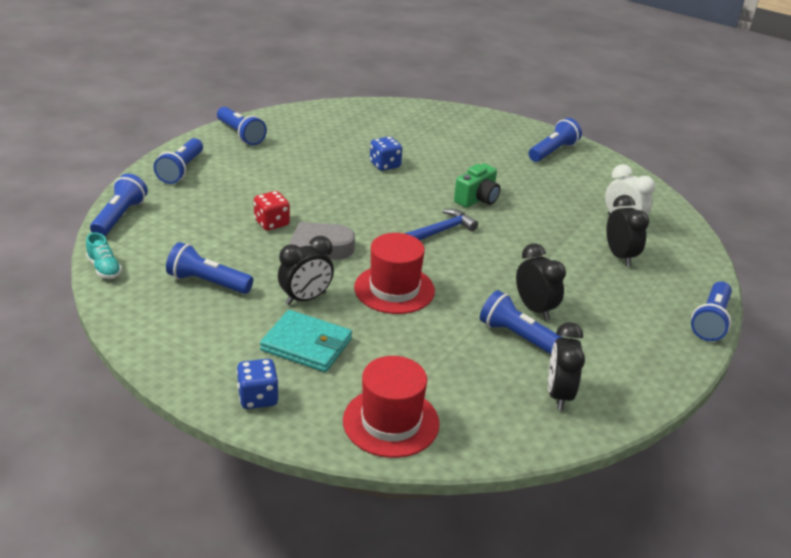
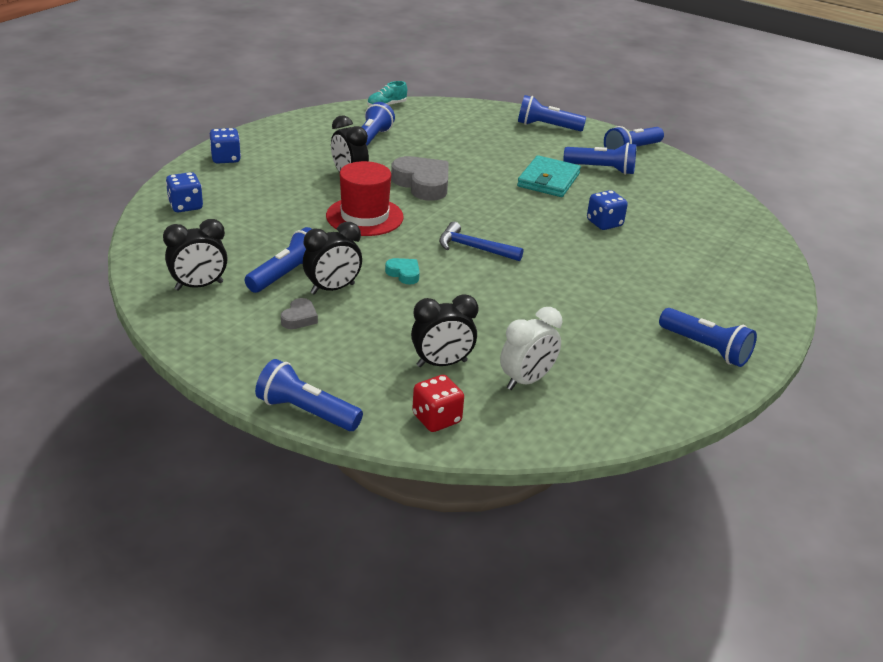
camera: 90 degrees right, 0 degrees up
(119, 217) = (460, 107): blue flashlight -> blue flashlight (601, 169)
(272, 223) = (466, 164): red dice -> red dice (436, 419)
(306, 344) = (286, 176): turquoise wallet -> turquoise wallet (548, 180)
(391, 422) = (185, 206): red hat -> blue dice
(442, 230) = (474, 248): blue hammer -> blue hammer turned 150 degrees clockwise
(477, 199) = (548, 275): green camera -> none
(496, 269) = (404, 274): none -> turquoise heart
(558, 394) = (199, 286): black clock -> black clock turned 150 degrees clockwise
(588, 327) = (299, 318): none -> grey heart

